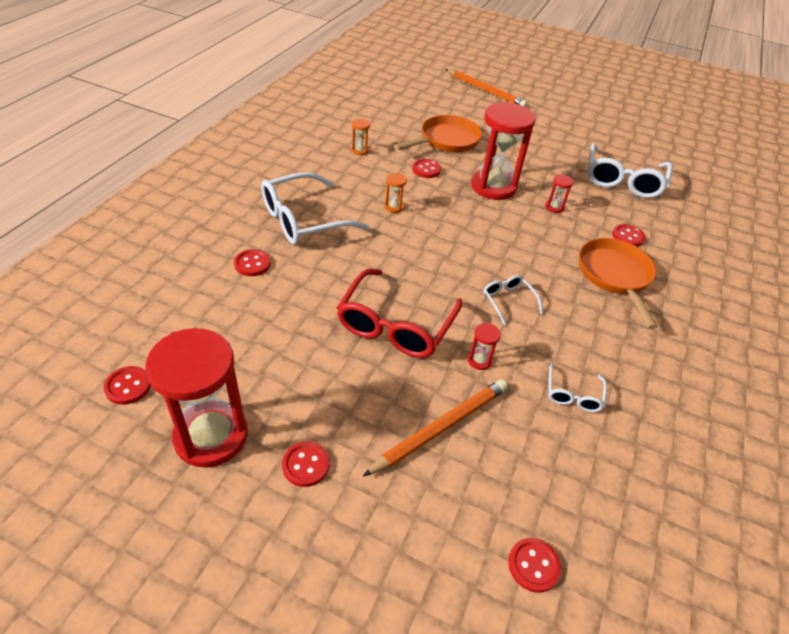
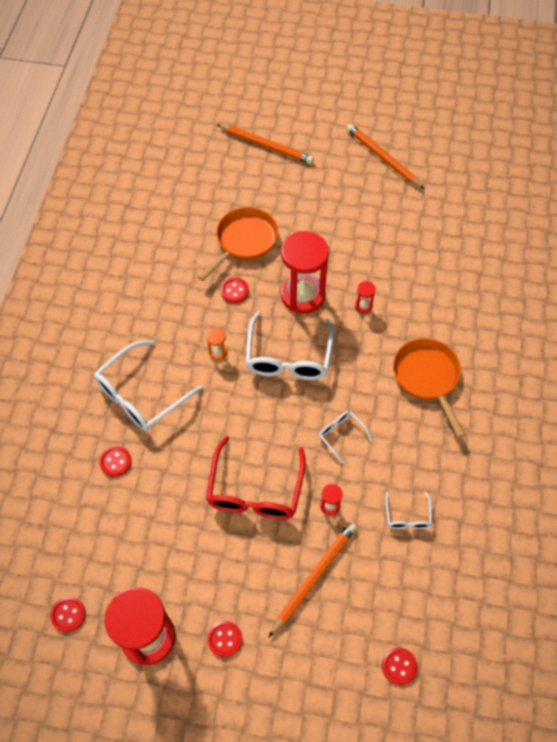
camera: 10 degrees left, 15 degrees up
(360, 150) = (164, 283): orange hourglass -> none
(592, 118) = (383, 158): none -> orange pencil
(623, 180) = (423, 246): white glasses -> white glasses (288, 356)
(627, 236) = (434, 324): red button -> none

